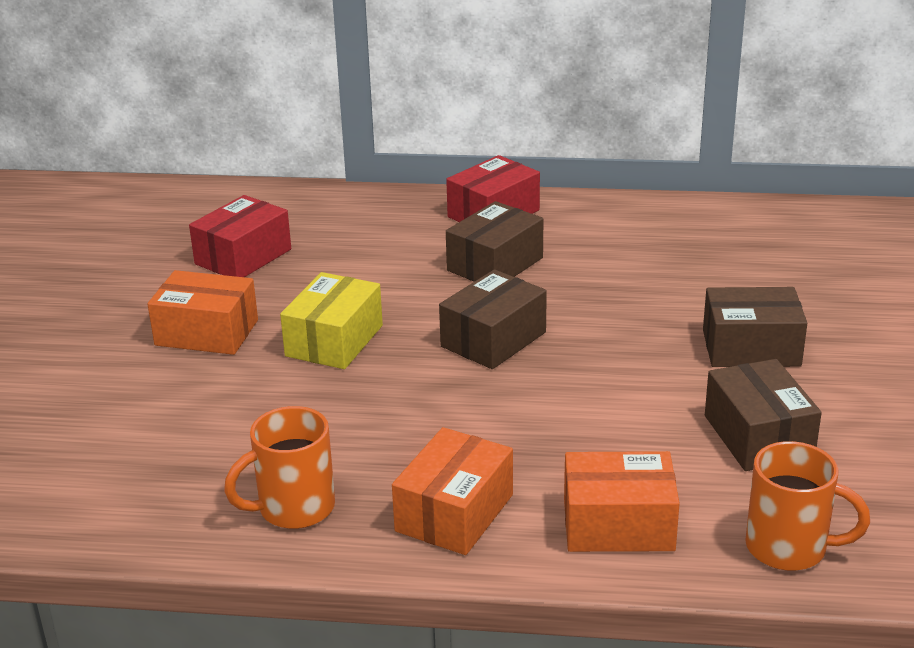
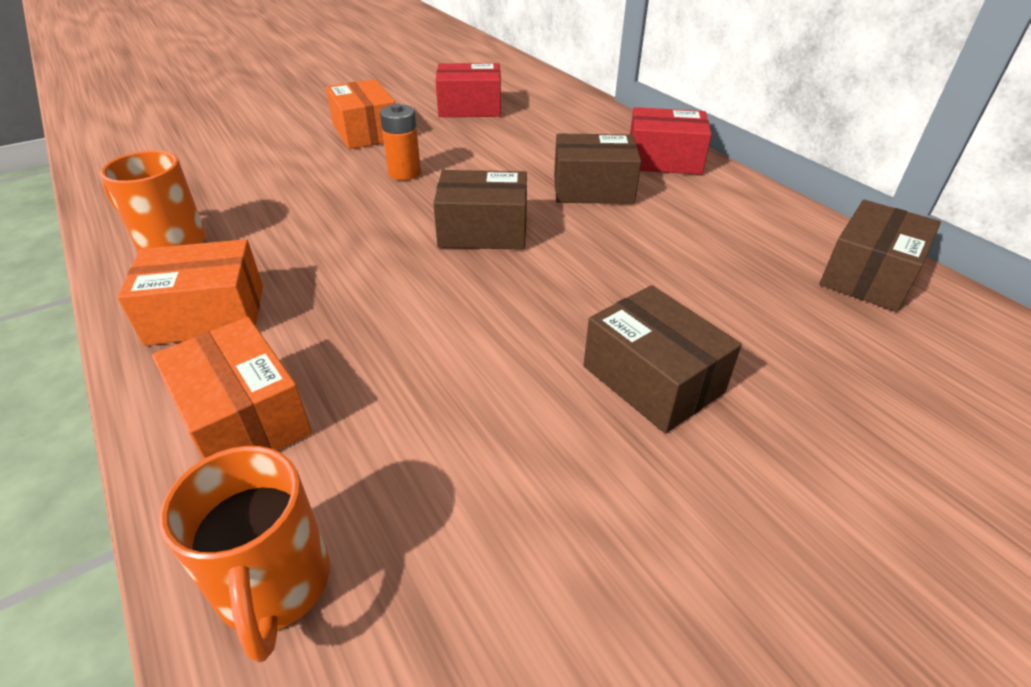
camera: 50 degrees right, 10 degrees up
(334, 341) = (404, 173): yellow box -> orange battery
(758, 436) = (487, 457): brown box -> brown box (868, 276)

